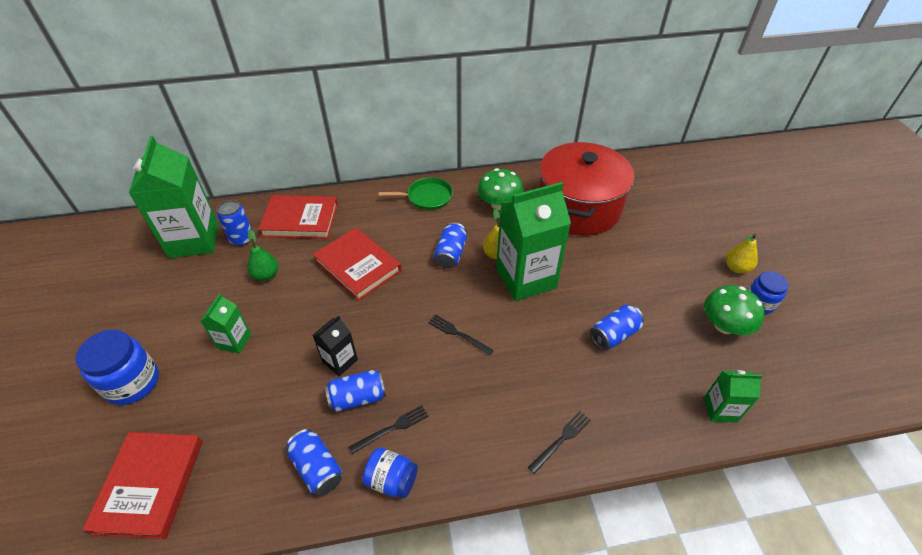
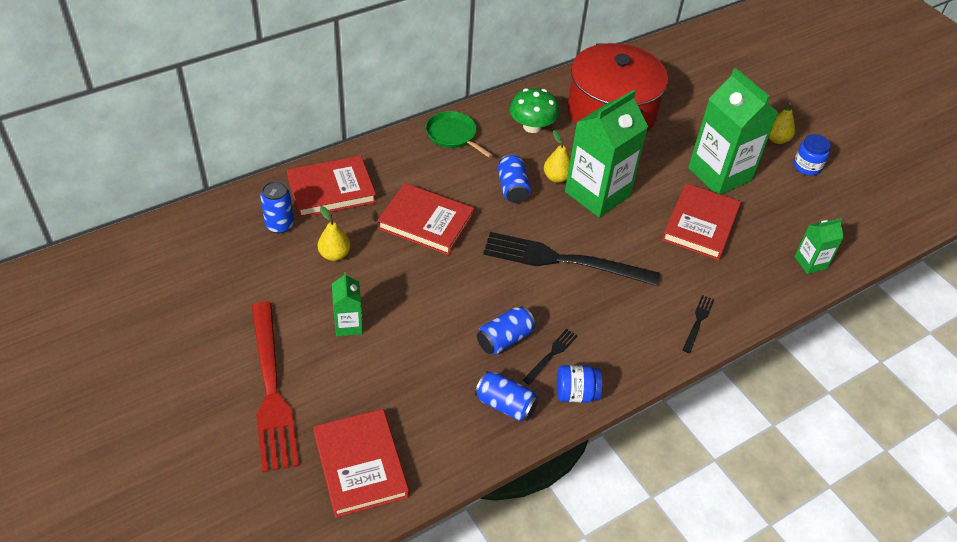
camera: 25 degrees left, 0 degrees up
(132, 383) = (271, 390): blue jar -> red fork
(194, 240) = (225, 239): green carton -> green carton (719, 174)
(266, 275) = (334, 254): green pear -> yellow pear
(340, 361) = (467, 313): black carton -> none
(427, 197) = (453, 135): green pan -> green pan turned 105 degrees counterclockwise
(458, 334) = (563, 260): black fork -> black fork, size x2.36
(614, 334) = (700, 225): blue can -> red book
(724, 325) = (787, 193): green mushroom -> none

